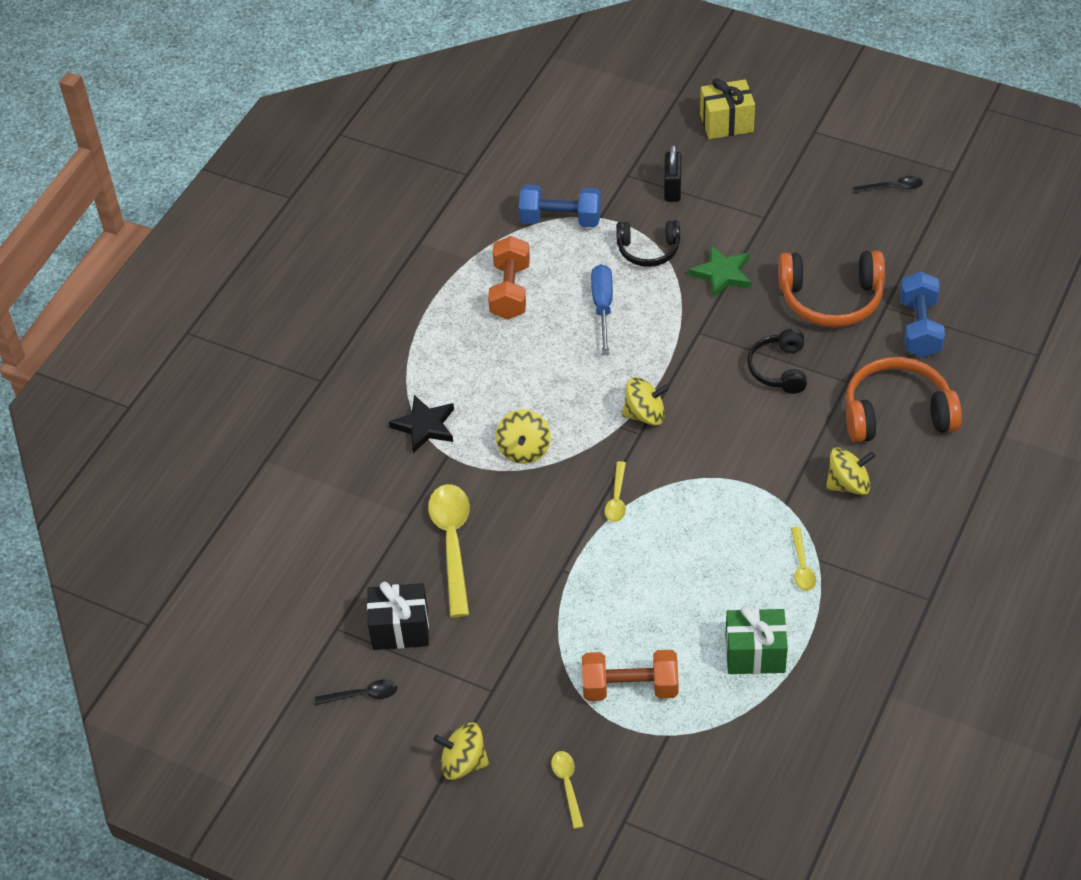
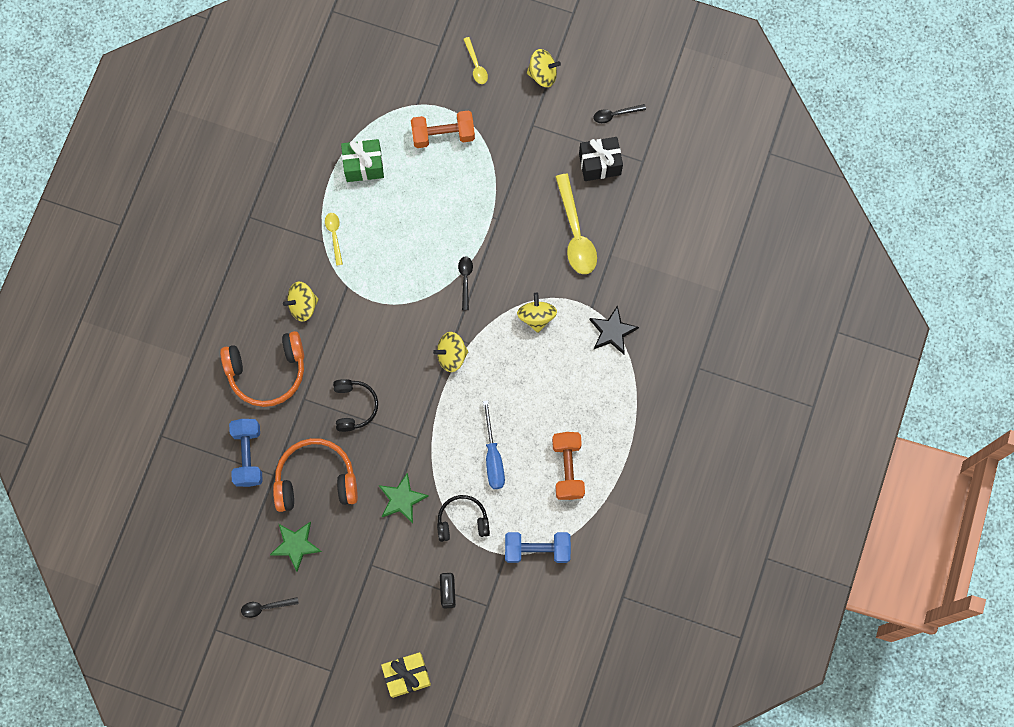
camera: 170 degrees right, 25 degrees up
(617, 498) = (465, 280): yellow spoon -> black spoon
(856, 239) = (296, 545): none -> green star

